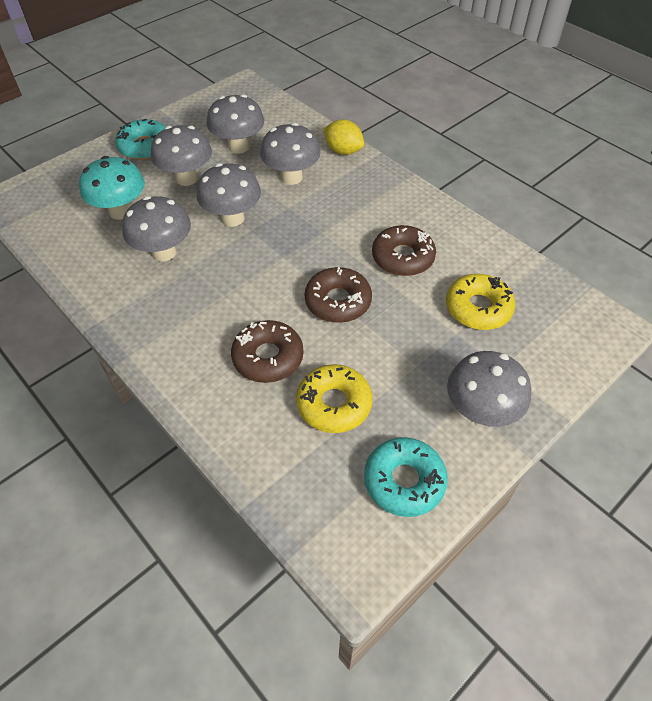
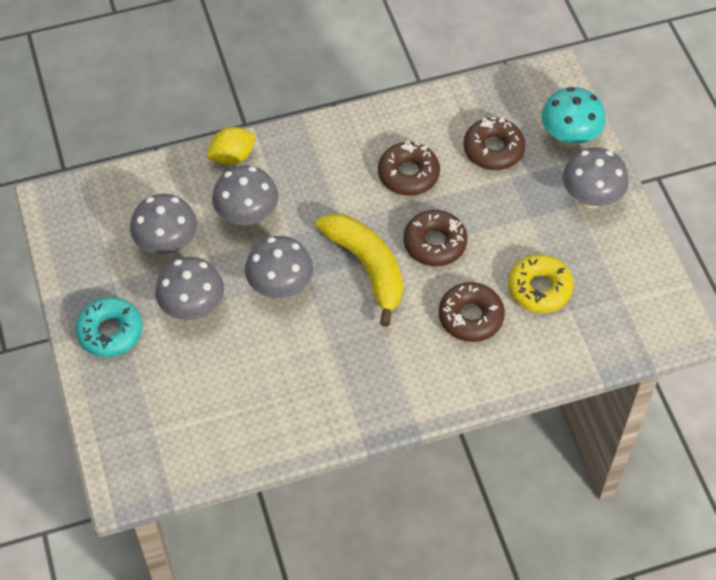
camera: 65 degrees left, 5 degrees up
(121, 211) = (212, 382): turquoise mushroom -> turquoise mushroom (569, 137)
(164, 252) = (297, 359): grey mushroom -> none
(283, 264) = (367, 267): none -> yellow banana
(404, 481) = (626, 272): turquoise donut -> none
(478, 308) = (493, 149): yellow donut -> brown donut

